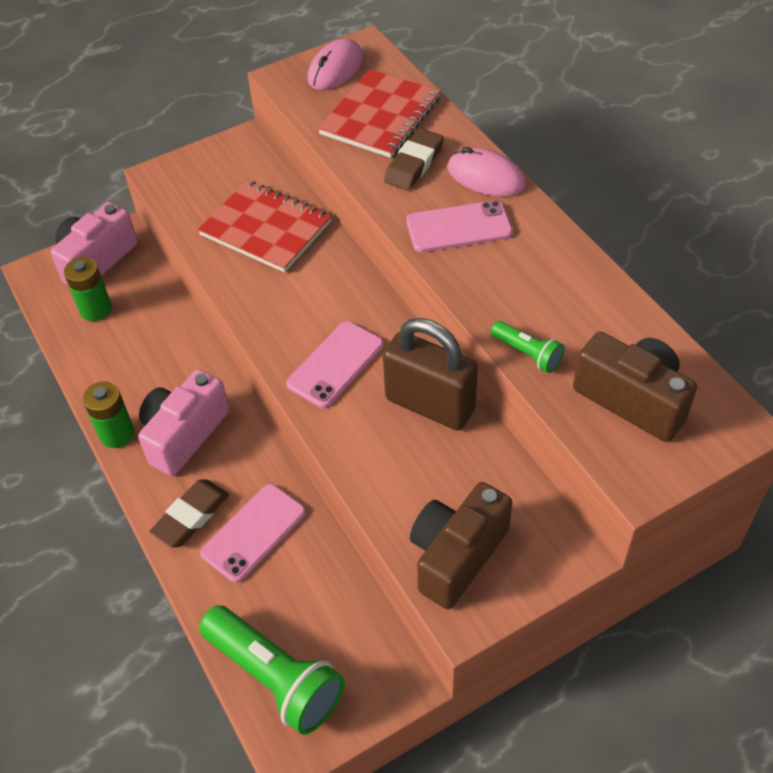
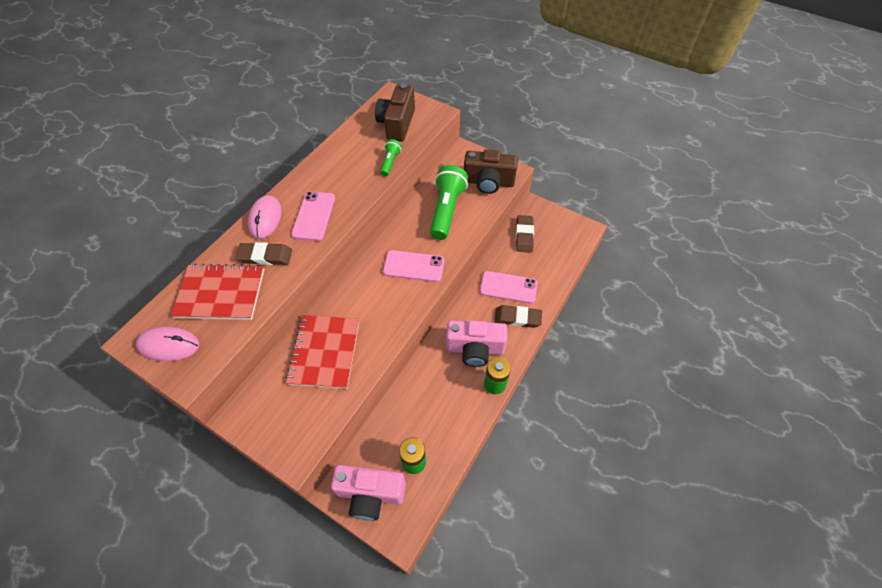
camera: 120 degrees left, 5 degrees up
(275, 677) = (564, 247): green flashlight -> green flashlight (446, 210)
(343, 619) = (524, 235): none -> brown eraser
(430, 405) = (417, 219): brown padlock -> none
(459, 227) = (314, 216): pink phone -> pink phone turned 45 degrees clockwise

